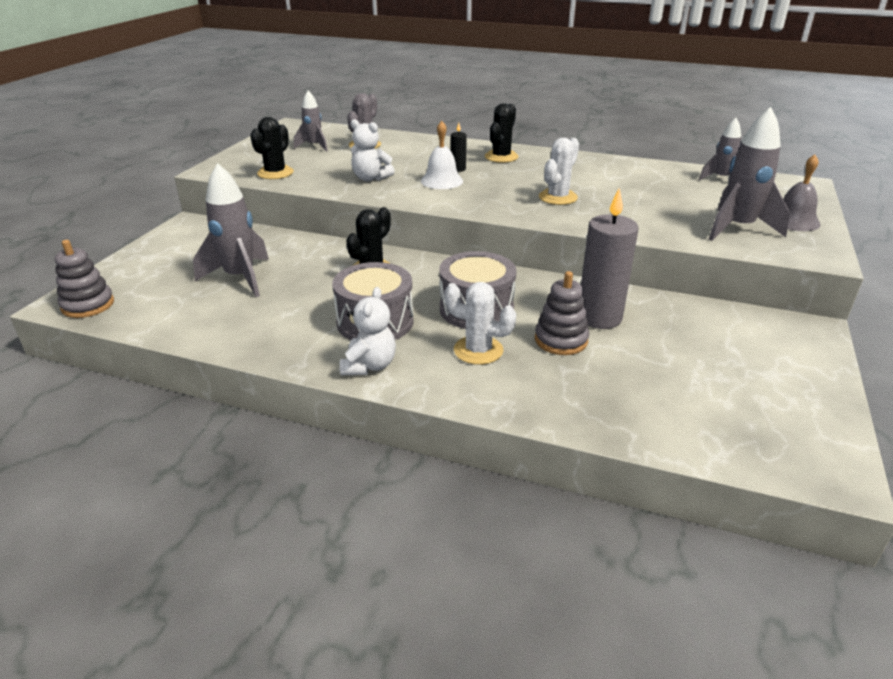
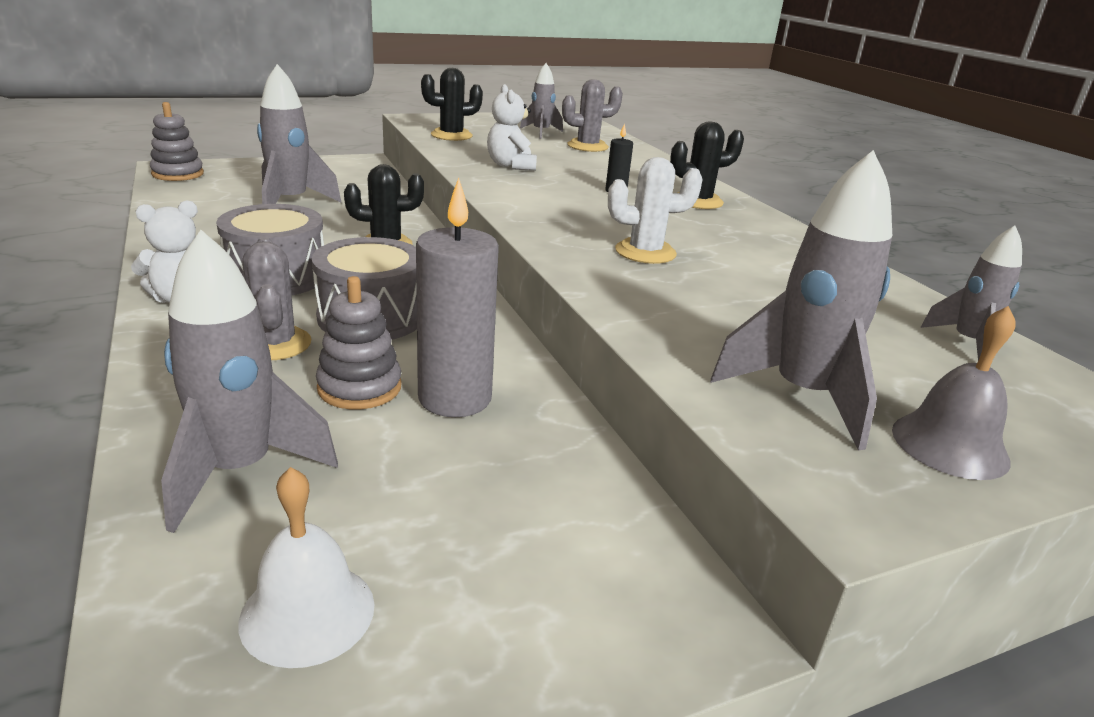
camera: 45 degrees right, 5 degrees down
(441, 181) = (568, 192): white bell -> white bell (307, 612)
(478, 350) = (275, 344): white cactus -> grey cactus
(617, 400) = (239, 471): none -> grey rocket

